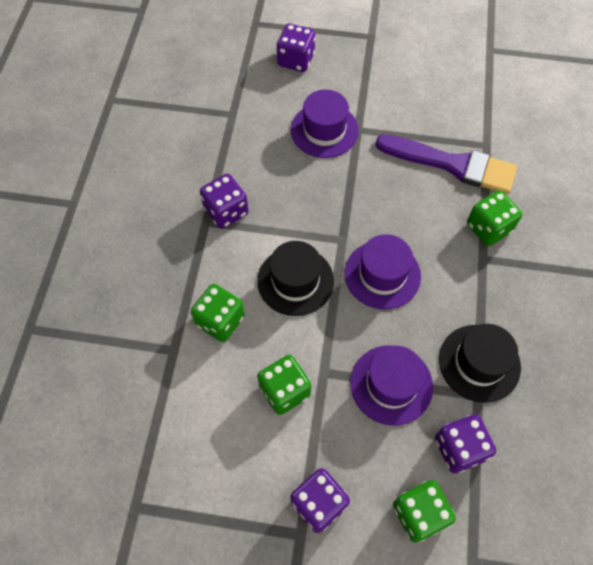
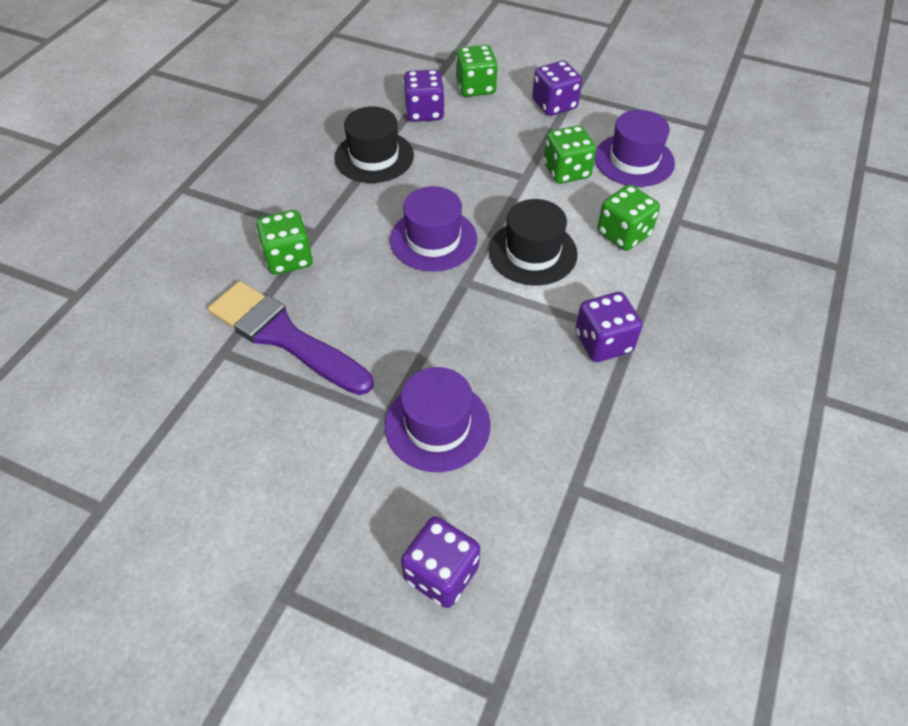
camera: 165 degrees left, 10 degrees down
(391, 384) = (464, 158): purple hat -> purple hat (634, 160)

